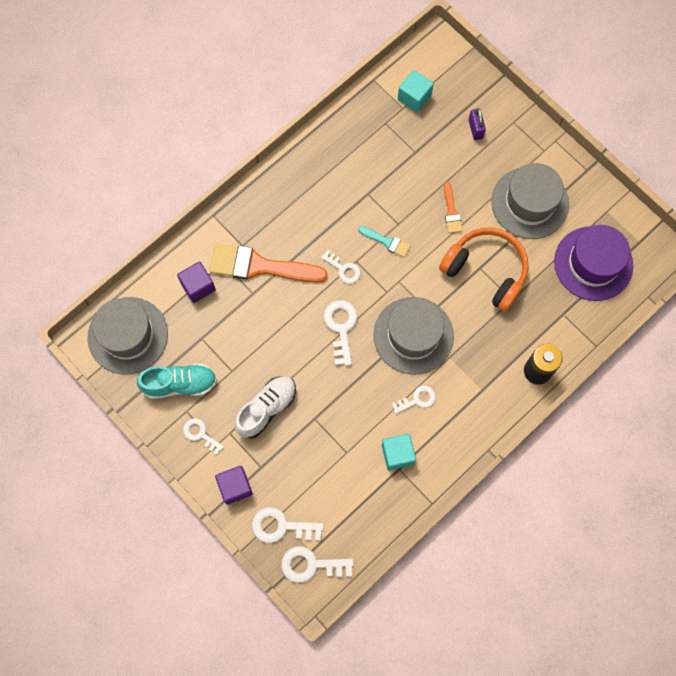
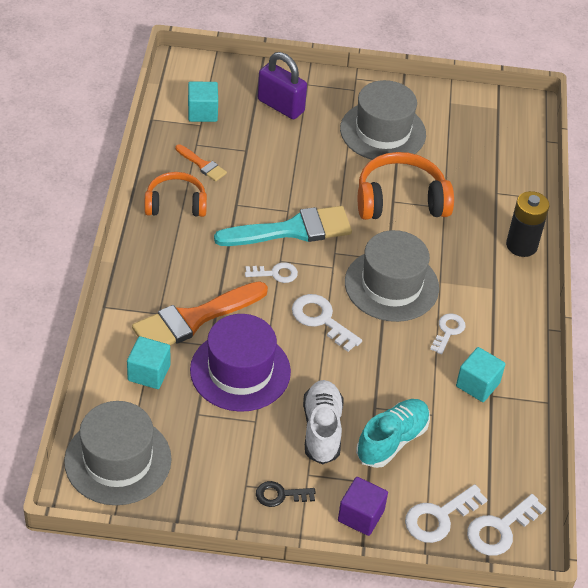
camera: 45 degrees left, 25 degrees down
(180, 384) = (215, 466): turquoise shoe -> turquoise shoe (392, 441)
(198, 286) = (149, 373): purple cube -> turquoise cube
(200, 434) = (280, 495): white key -> black key
(327, 165) = (176, 204): none -> orange headphones
(387, 242) = (292, 230): turquoise brush -> turquoise brush, size x2.10
(451, 211) = (324, 175): orange brush -> orange brush (202, 165)
(475, 129) = (280, 106): purple padlock -> purple padlock, size x1.73
(593, 263) = (479, 143): purple hat -> purple hat (240, 371)

